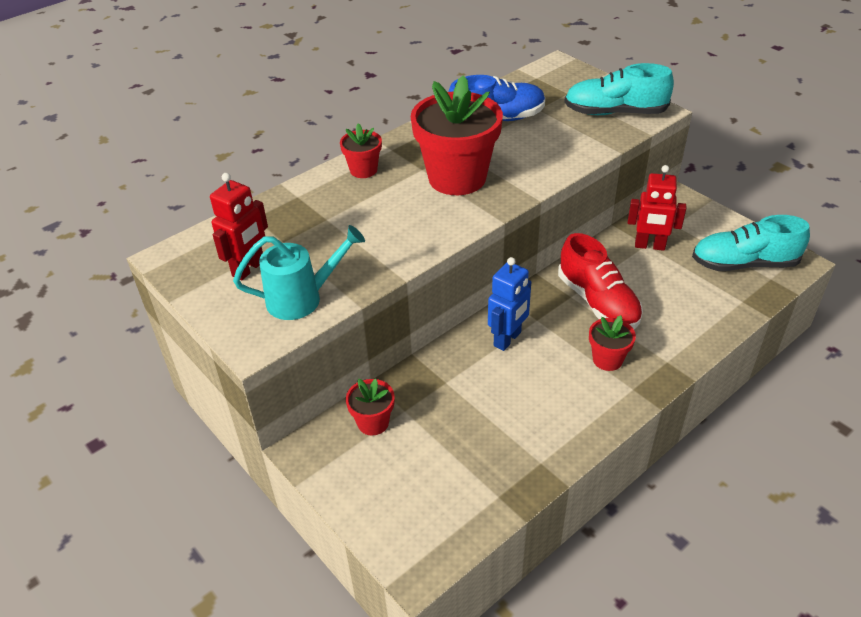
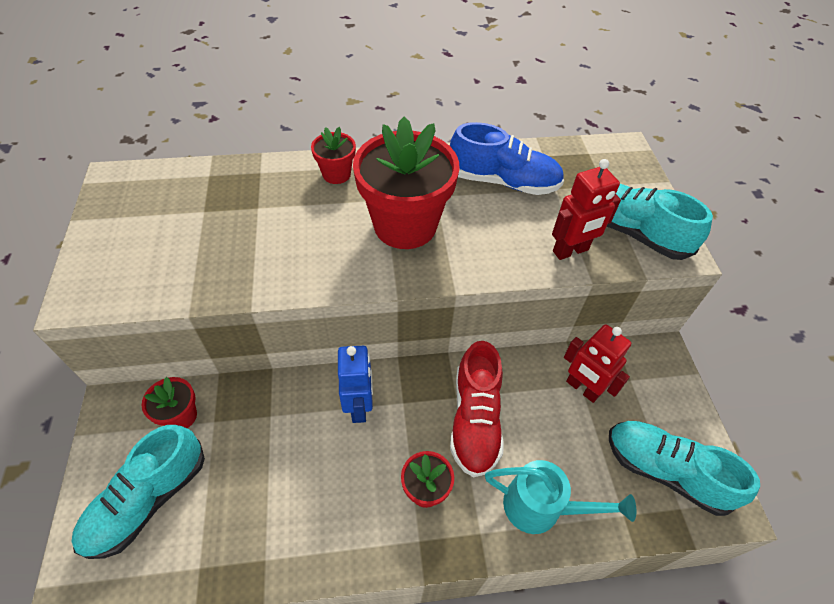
camera: 30 degrees right, 10 degrees up
(249, 269) = (152, 223): red robot -> red robot (570, 251)
(302, 298) = (156, 277): turquoise watering can -> turquoise watering can (541, 507)
(410, 485) = (148, 500): none -> turquoise shoe
(507, 339) = (359, 406): blue robot -> blue robot turned 75 degrees counterclockwise

